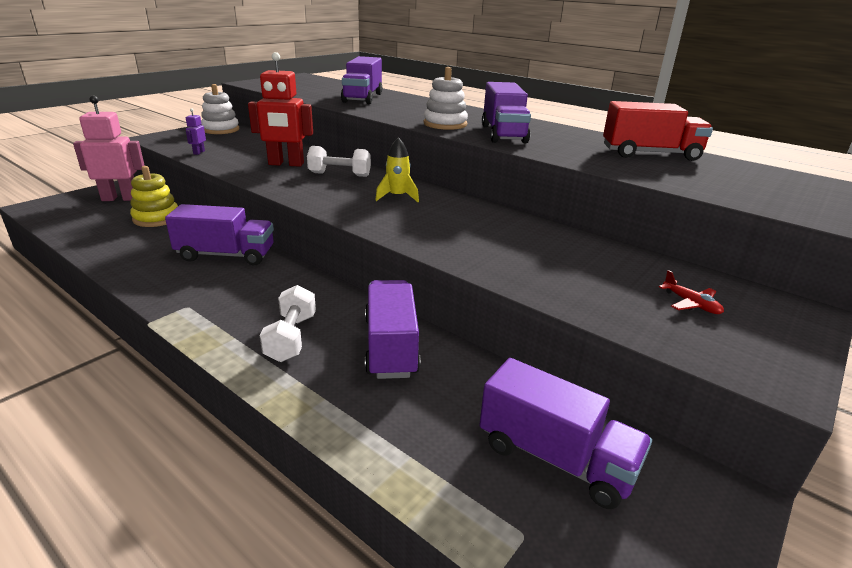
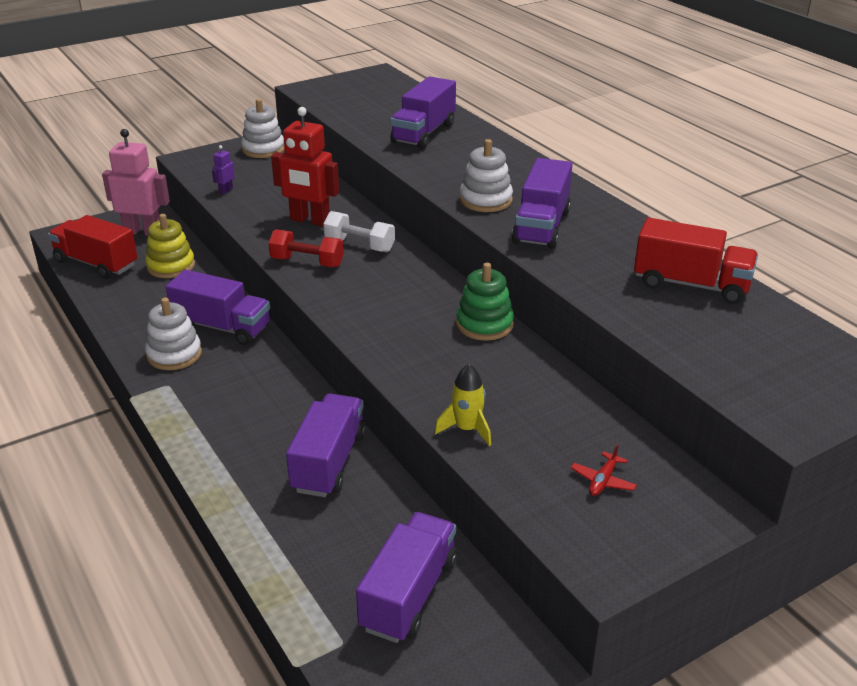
camera: 20 degrees right, 5 degrees up
(78, 223) = (96, 263): none -> red truck
(185, 281) = (174, 354): none -> white stacking toy
(291, 338) = (245, 436): white dumbbell -> none
(300, 188) = (307, 262): none -> red dumbbell
(397, 197) = (403, 289): yellow rocket -> yellow rocket (467, 429)
(484, 211) = (484, 324): none -> green stacking toy
(555, 457) = (409, 594): purple truck -> purple truck turned 120 degrees counterclockwise
(690, 304) = (603, 480): red plane -> red plane turned 45 degrees clockwise

